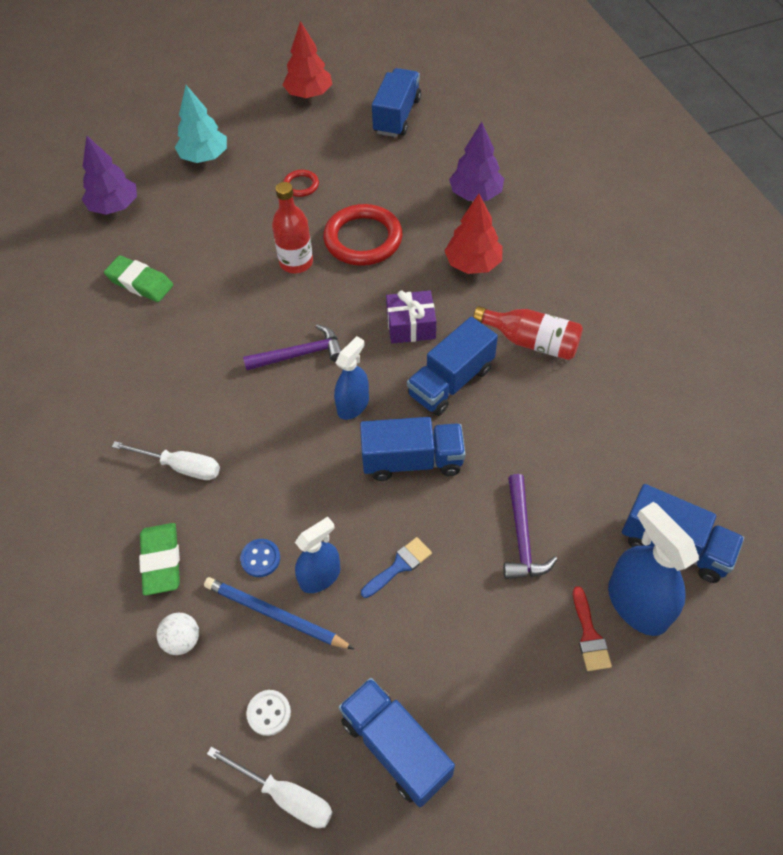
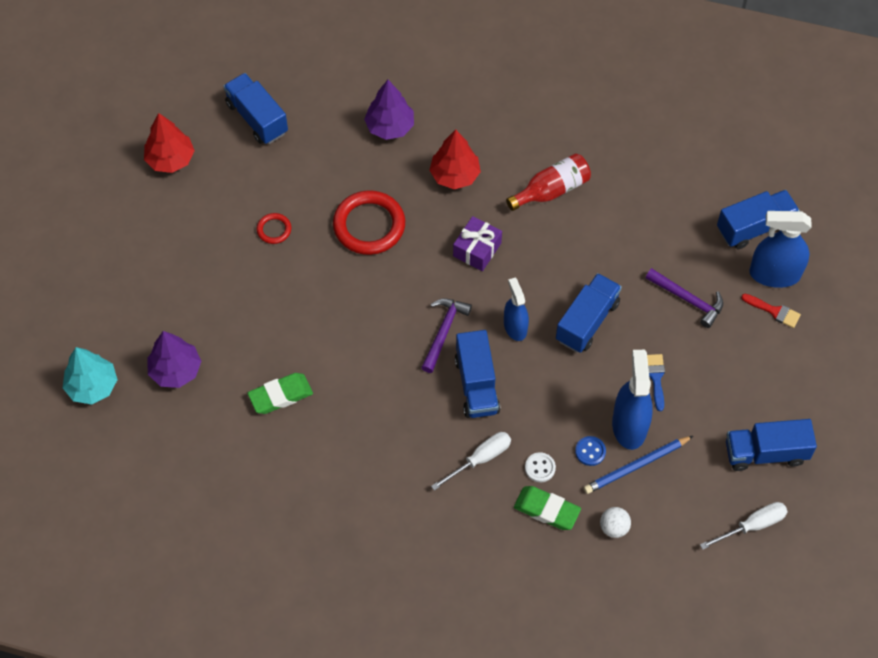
camera: 55 degrees left, 5 degrees up
(204, 157) = (176, 276): turquoise tree -> turquoise tree (92, 386)
(269, 713) = (697, 506): white button -> white button (540, 468)
(296, 262) = (353, 282): red bottle -> none
(320, 576) = (629, 425): blue spray bottle -> blue spray bottle, size x1.56
(451, 382) = (544, 258): blue truck -> blue truck (477, 385)

